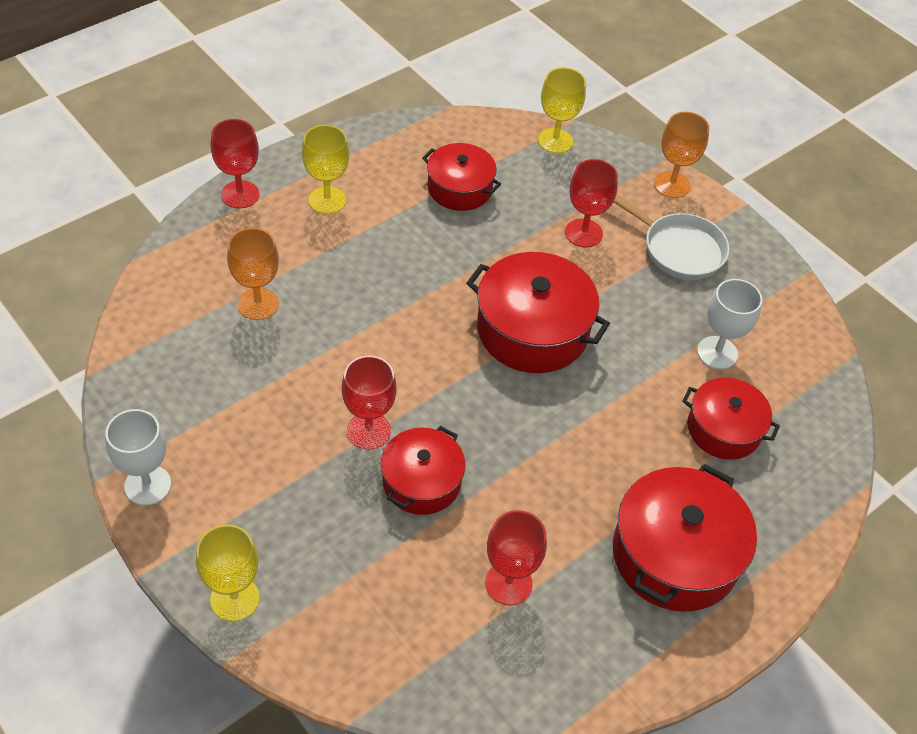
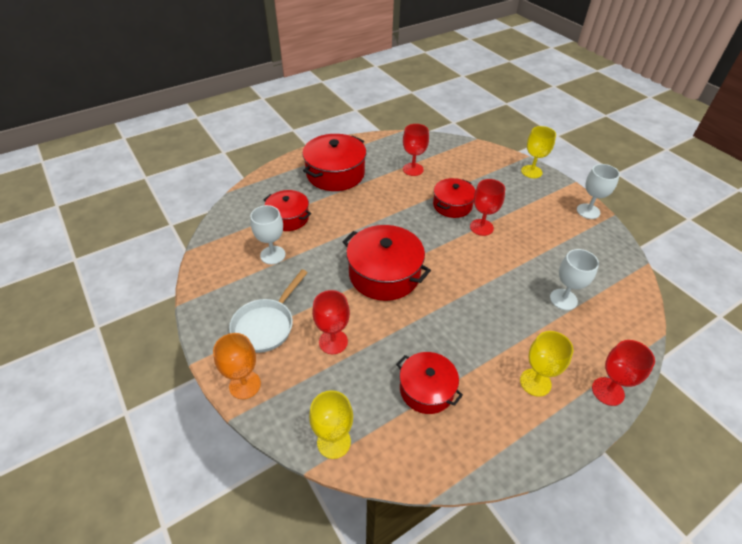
camera: 170 degrees left, 5 degrees down
(258, 304) = (563, 299): orange goblet -> white goblet
(677, 249) = (266, 325): white pan -> white pan turned 105 degrees counterclockwise

